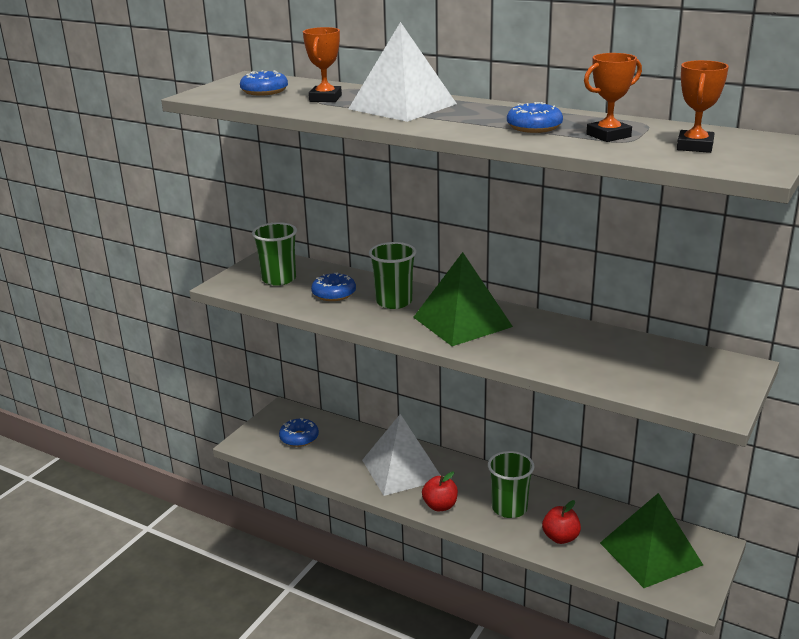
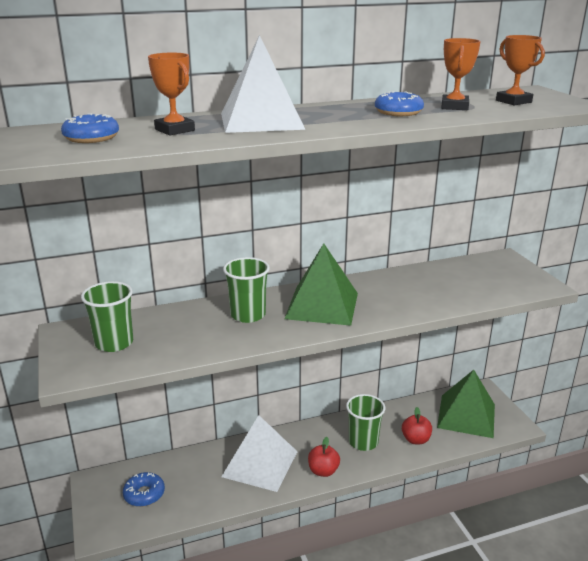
camera: 50 degrees left, 0 degrees up
(334, 294) = (189, 331): blue donut -> none

